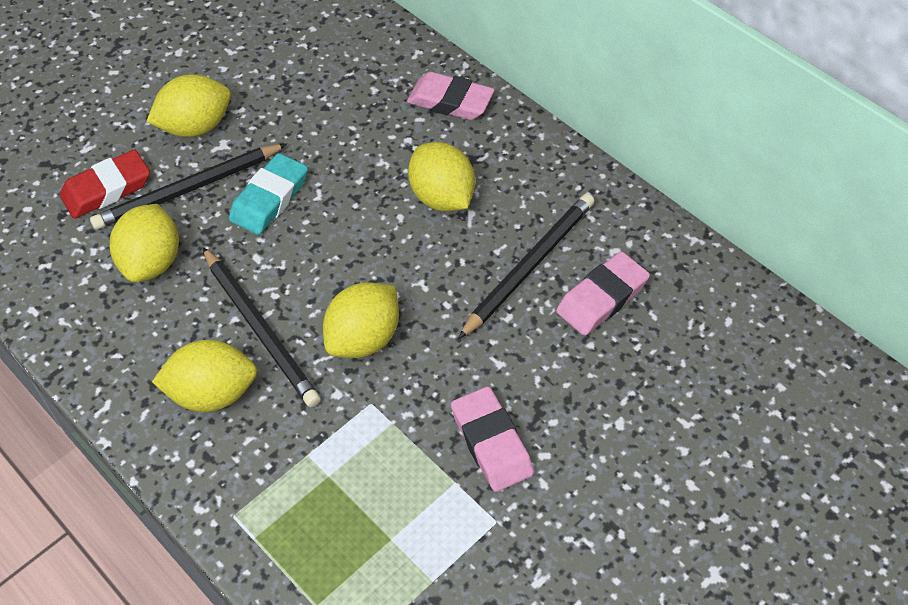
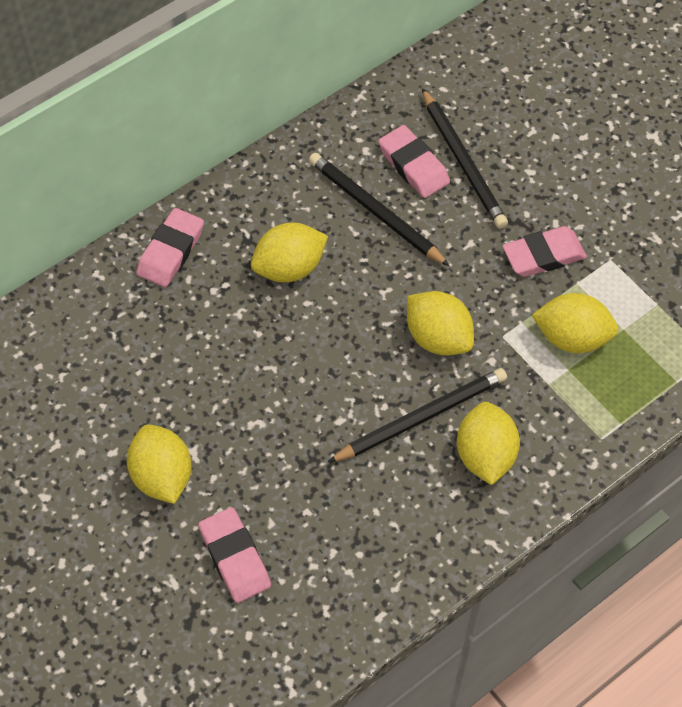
camera: 85 degrees left, 5 degrees up
(107, 189) = (235, 558): red eraser -> pink eraser
(152, 262) = (334, 510): yellow lemon -> yellow lemon (572, 337)
(188, 190) = (248, 481): black pencil -> black pencil (463, 162)
(269, 199) = (270, 409): turquoise eraser -> none

